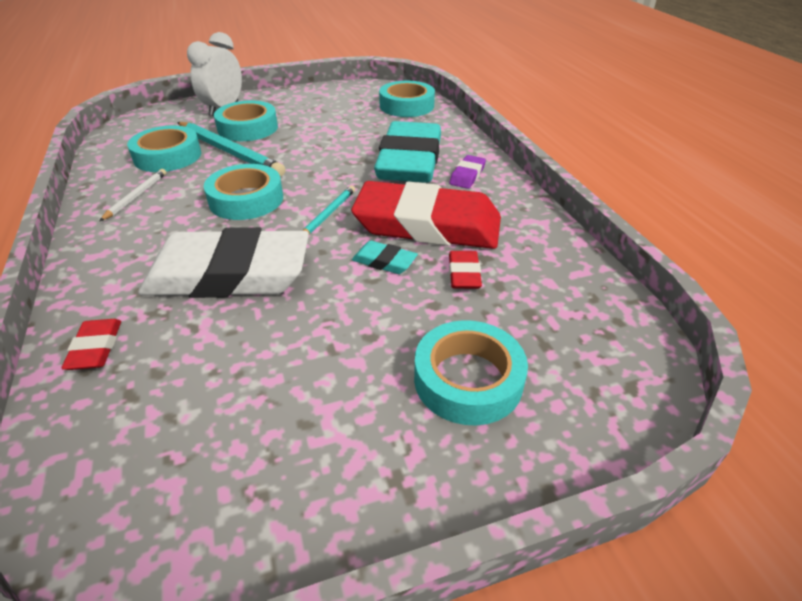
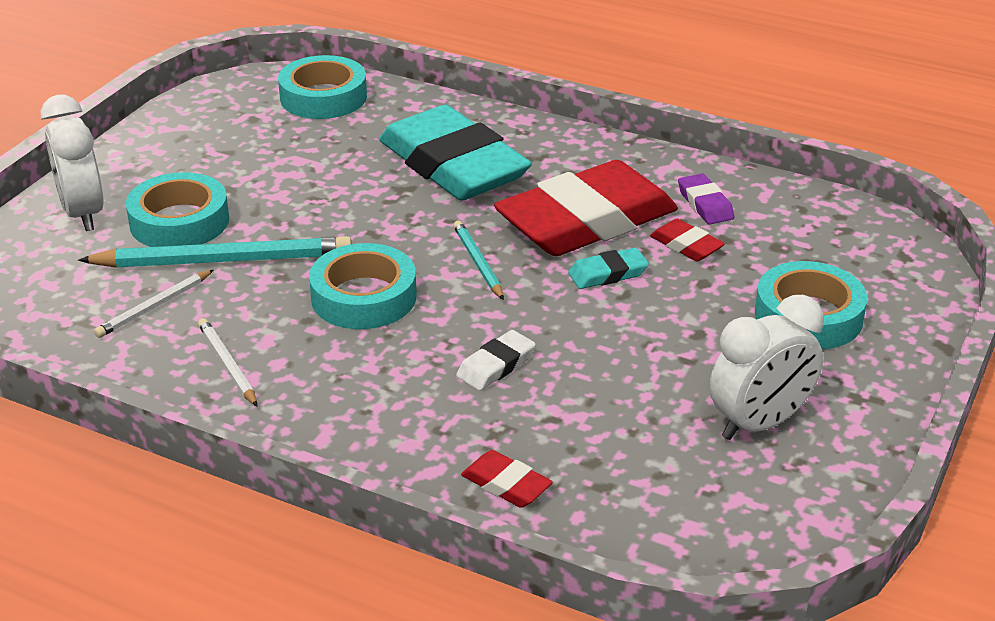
camera: 45 degrees left, 5 degrees down
(168, 156) = (154, 307): turquoise tape -> white pencil
(229, 274) = (496, 365): white eraser -> white eraser, size x0.40
(290, 436) = (759, 424): none -> white clock
(467, 175) = (538, 152): purple eraser -> purple eraser (705, 204)

